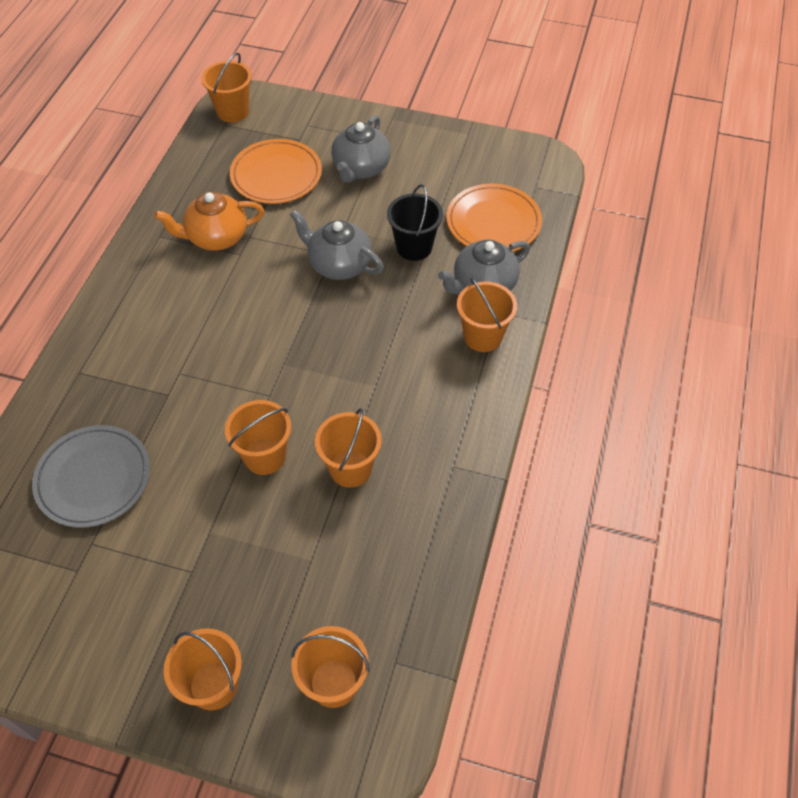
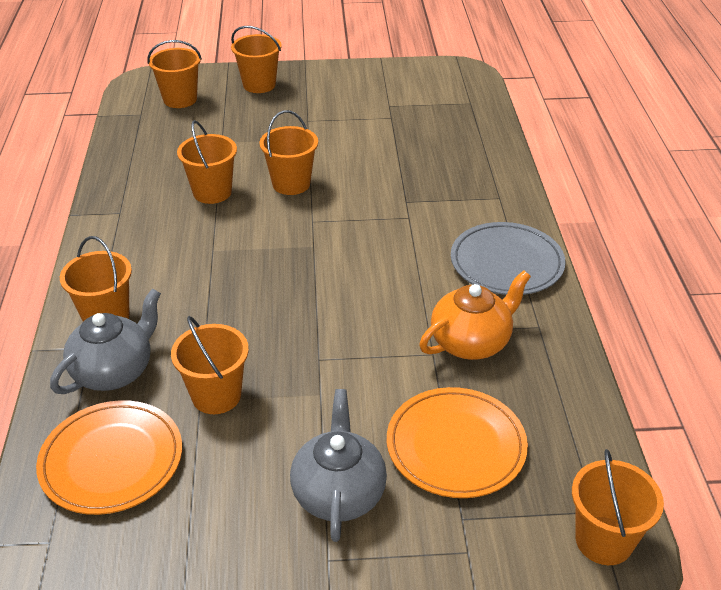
camera: 160 degrees right, 15 degrees down
(93, 478) = (421, 144): grey plate -> grey plate (506, 263)
(338, 264) = (304, 350): grey teapot -> none
(414, 247) = (216, 395): black bucket -> orange bucket

